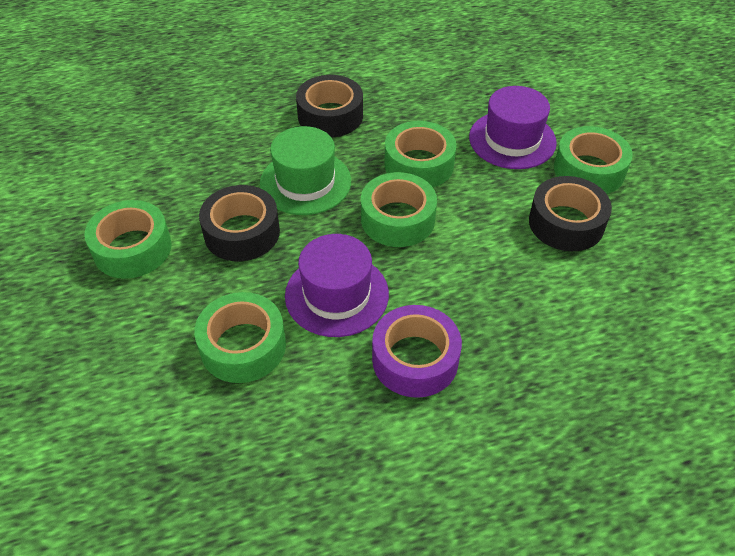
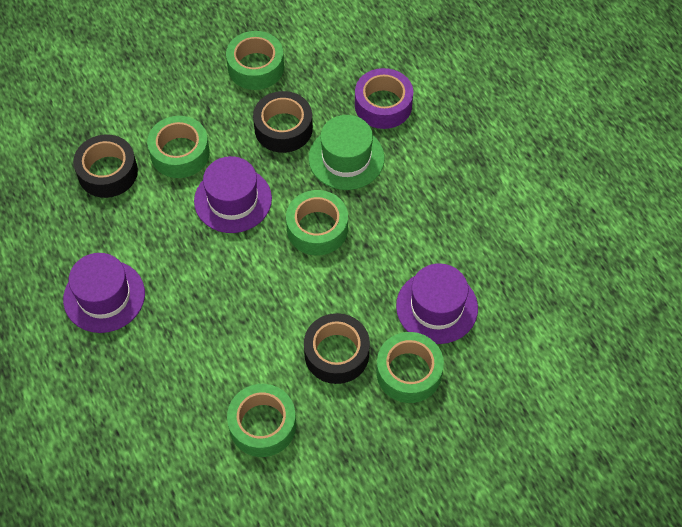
camera: 80 degrees right, 10 degrees up
(330, 116) = (434, 160): black tape -> black tape (107, 172)
(415, 359) = (182, 257): purple tape -> purple tape (383, 105)
(419, 164) = (386, 236): green tape -> green tape (262, 425)
(467, 463) = (104, 296): none -> purple hat

